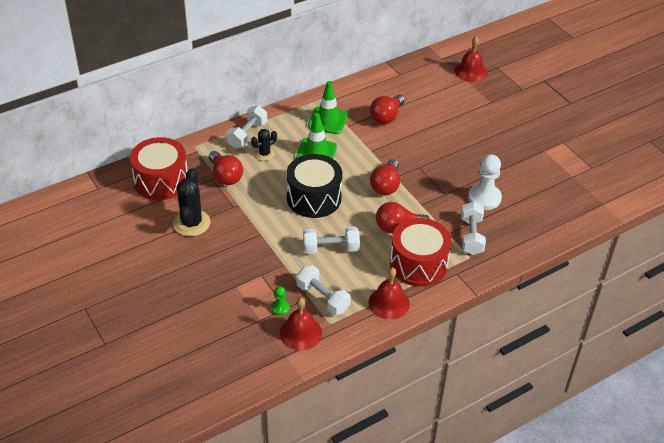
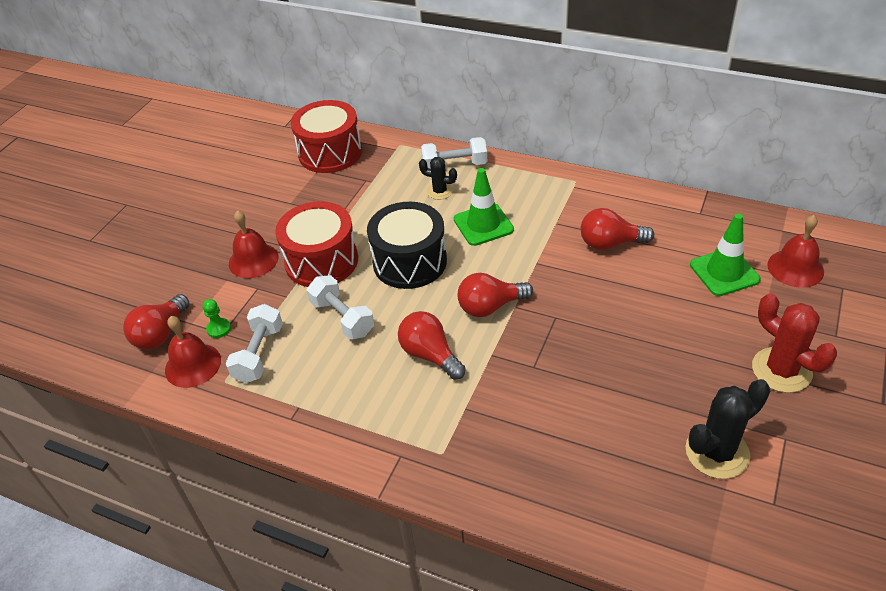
camera: 60 degrees right, 0 degrees up
(191, 223) = (290, 202): black cactus -> black cactus (717, 452)
(225, 176) = (378, 185): red light bulb -> red light bulb (160, 333)
(328, 120) = (546, 204): green traffic cone -> green traffic cone (724, 272)
(389, 303) = (295, 415): red bell -> red bell (253, 260)
(418, 264) = (384, 408): red drum -> red drum (321, 261)
(471, 236) = (482, 434): white dumbbell -> none
(484, 198) = (568, 410): white pawn -> none
(526, 118) = (781, 370): none -> red cactus

